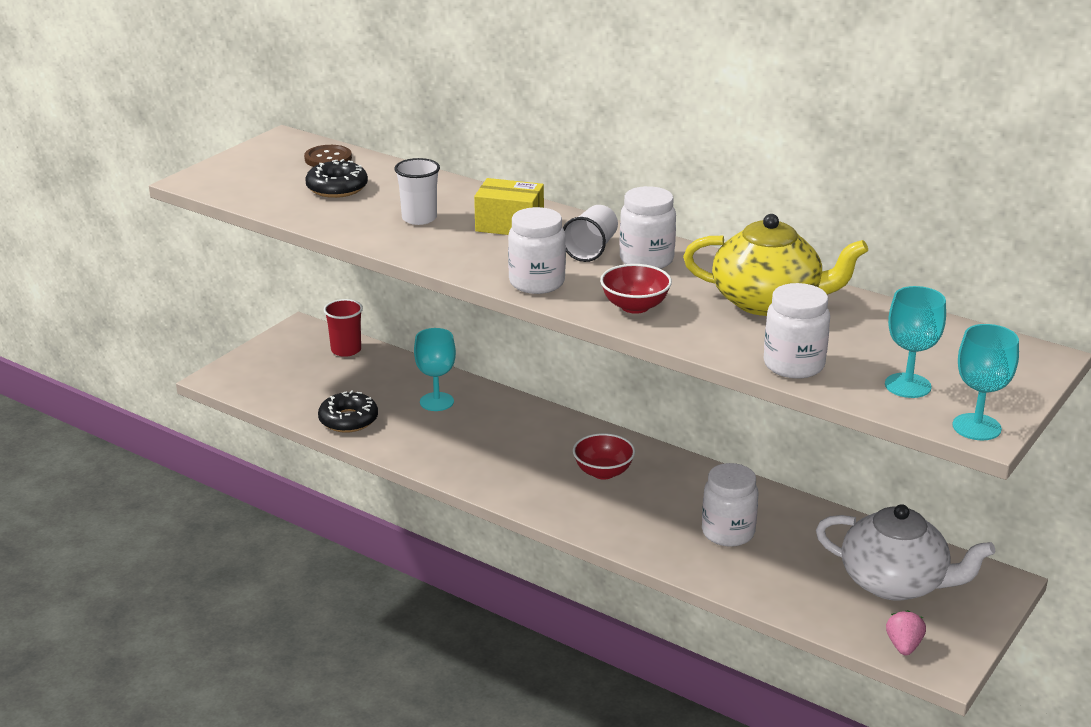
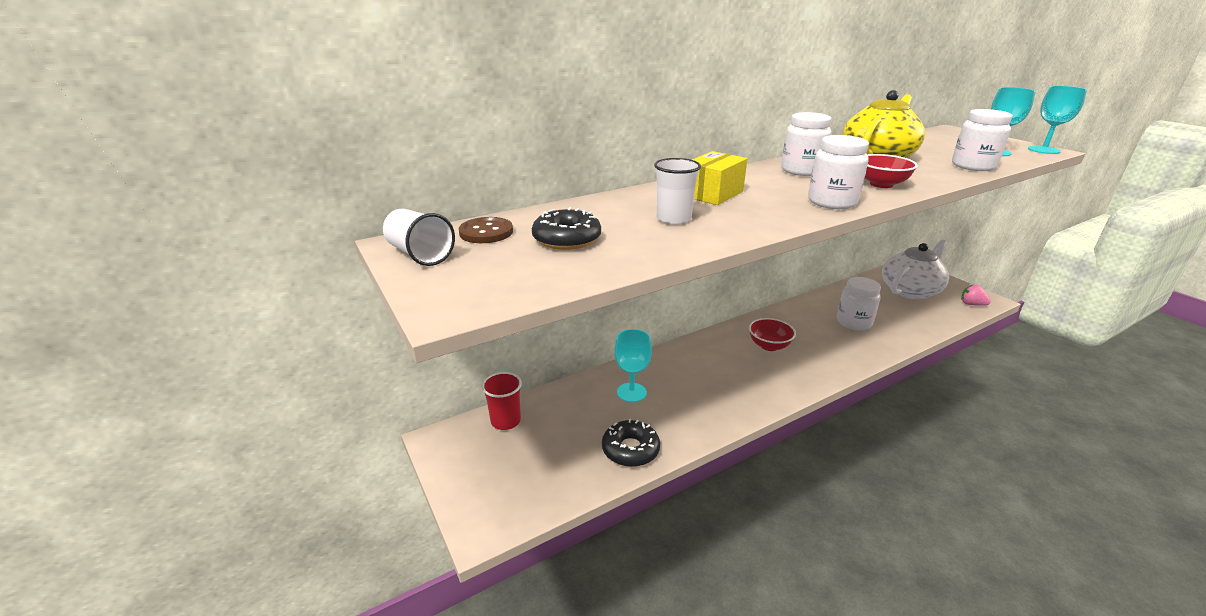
camera: 65 degrees left, 0 degrees up
(591, 249) = (775, 180): white cup -> white cup (420, 254)

